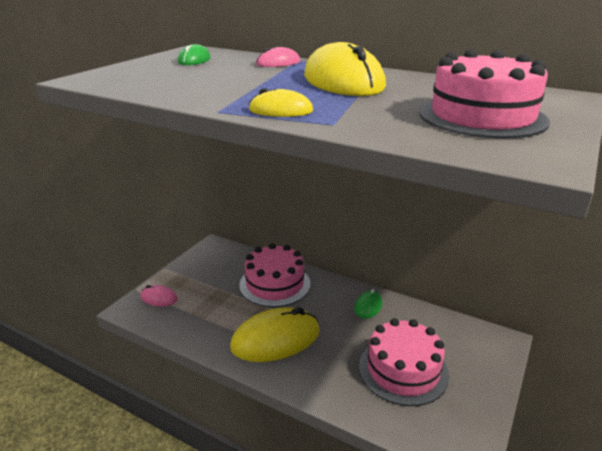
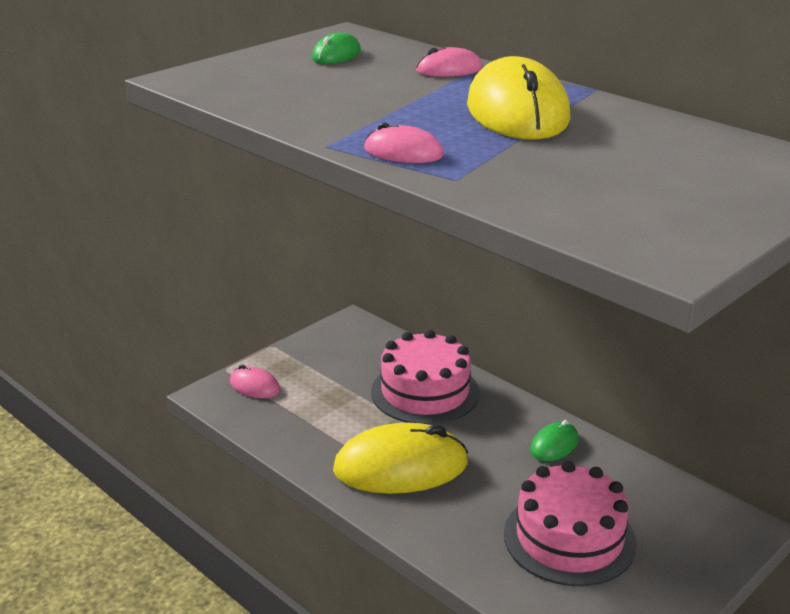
camera: 15 degrees right, 0 degrees up
(280, 110) = (403, 152): yellow mouse -> pink mouse
(482, 116) = (659, 188): pink cake -> none

